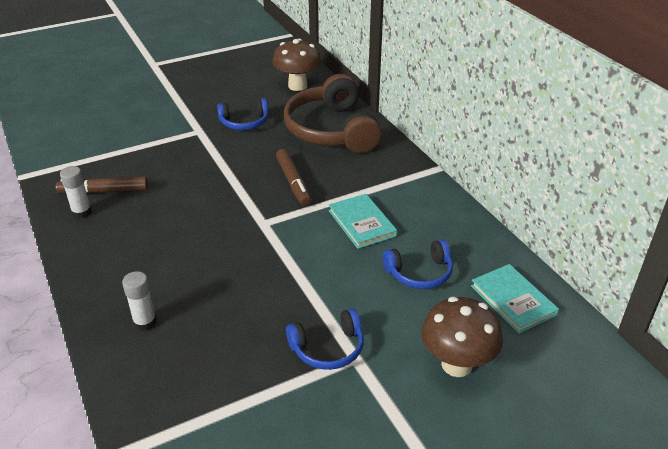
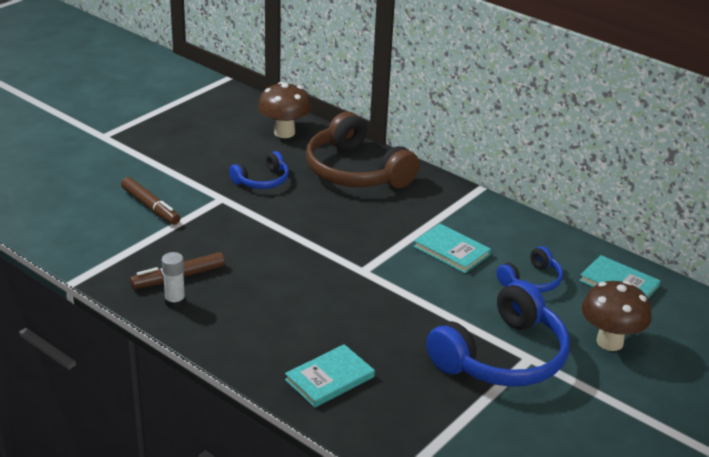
camera: 25 degrees left, 5 degrees down
(145, 322) = (329, 378): white glue stick -> turquoise book
(293, 182) = (360, 228): brown marker -> brown marker (150, 207)
(328, 348) = (503, 357): blue headphones -> blue headphones, size x1.97

